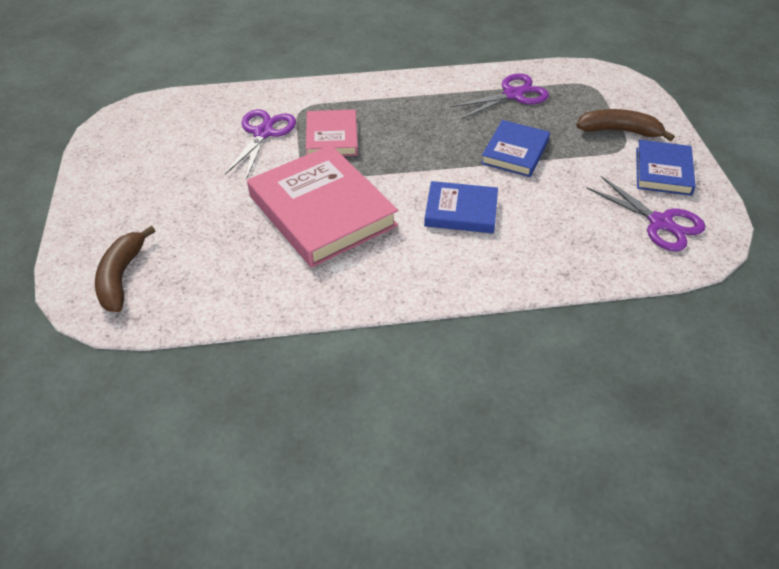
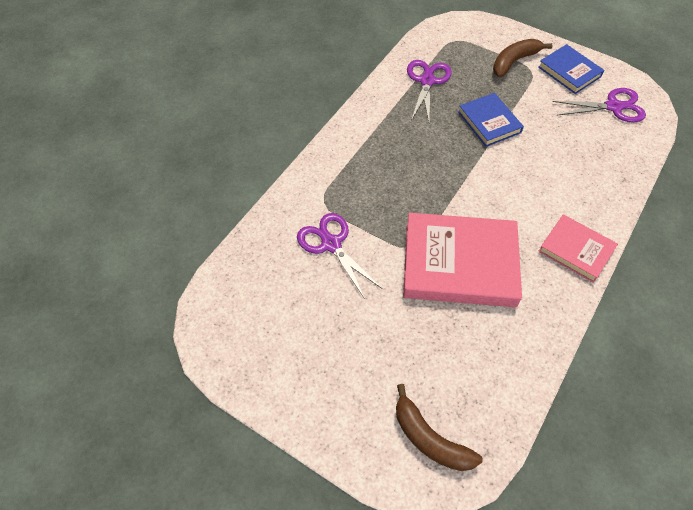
camera: 50 degrees left, 10 degrees up
(332, 137) = (378, 206): pink book -> pink book (576, 250)
(461, 211) = (525, 189): blue book -> none

